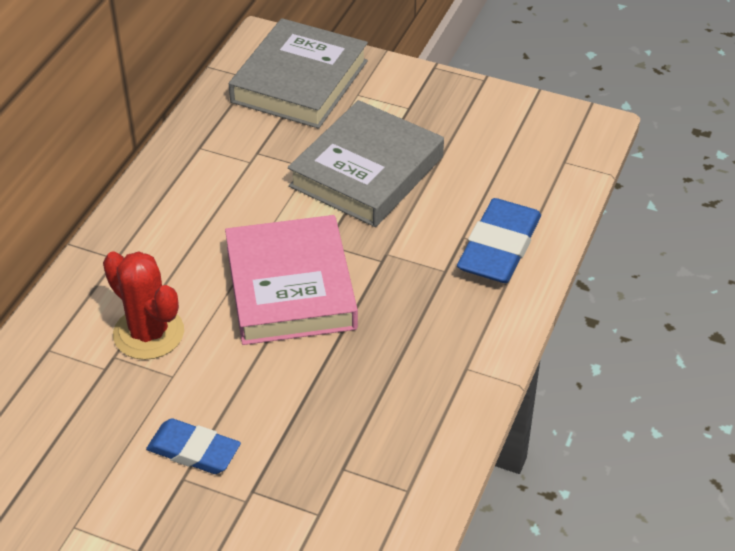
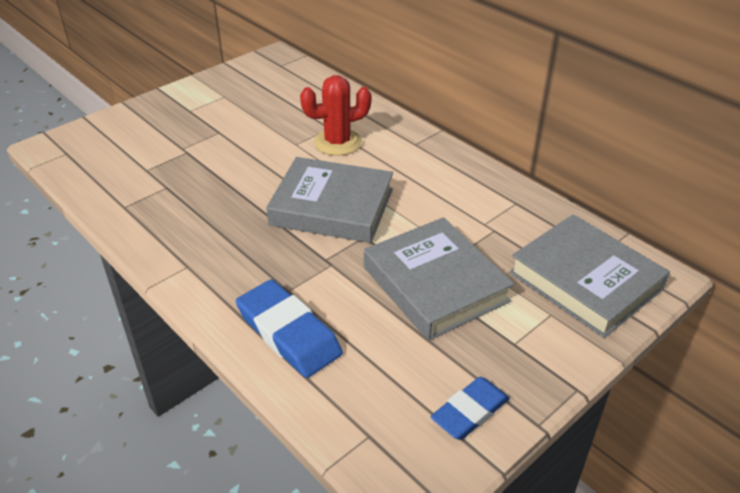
camera: 115 degrees right, 5 degrees down
(194, 451) = (233, 139): blue eraser -> blue eraser (470, 411)
(290, 288) = (332, 207): pink book -> grey book

